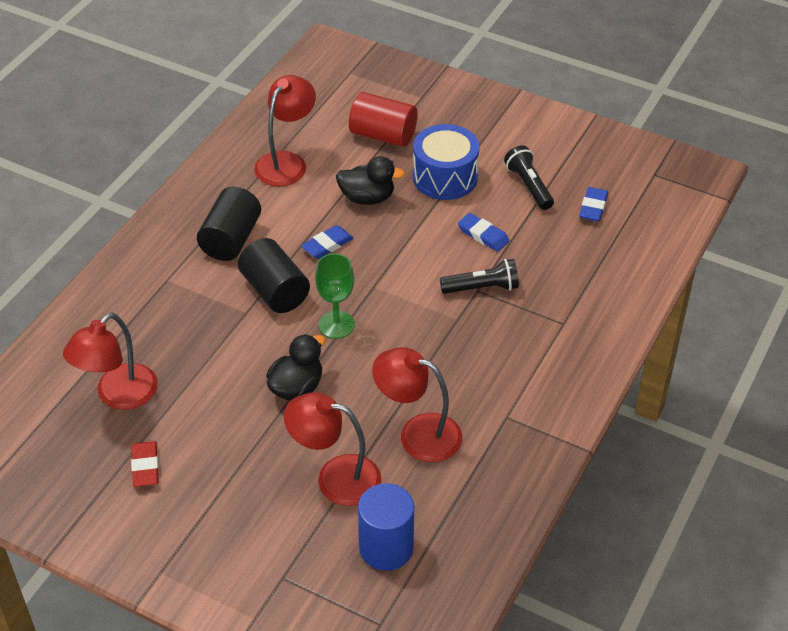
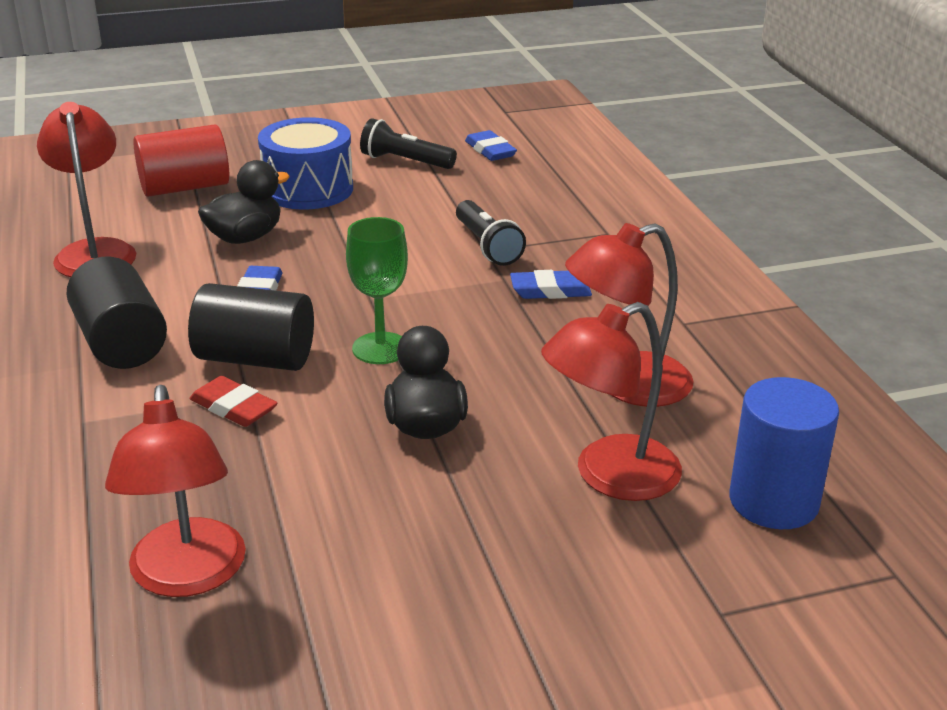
camera: 45 degrees left, 15 degrees down
(145, 466) = (351, 627): red eraser -> red eraser (233, 407)
(482, 288) = (487, 246): black flashlight -> black flashlight turned 120 degrees clockwise
(483, 235) = (420, 210): blue eraser -> blue eraser (550, 290)

